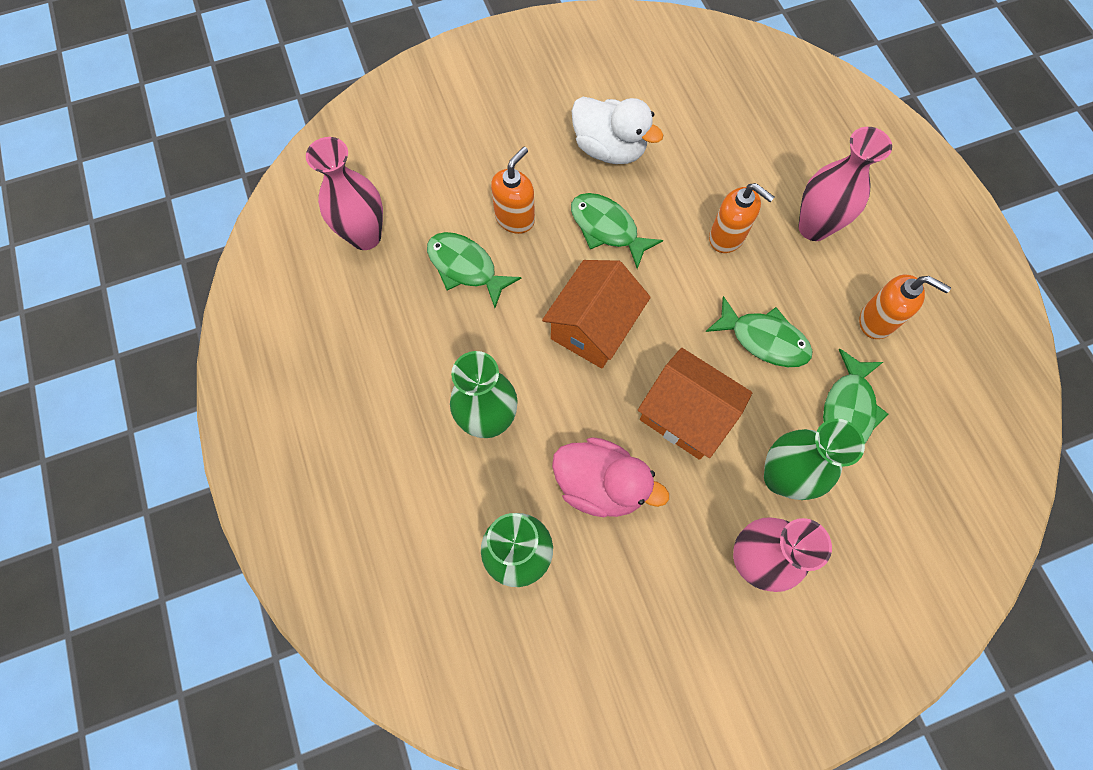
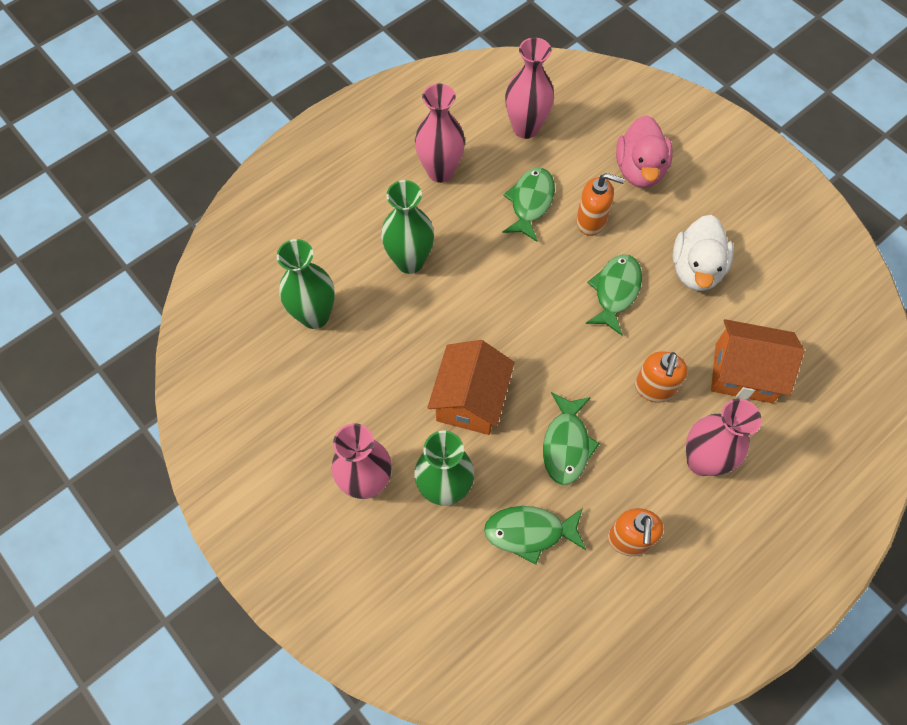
camera: 70 degrees right, 5 degrees down
(381, 346) = (440, 171): none -> pink vase
(593, 327) = (519, 309): orange house -> orange house (743, 373)
(600, 485) = (388, 354): pink duck -> pink duck (639, 170)

